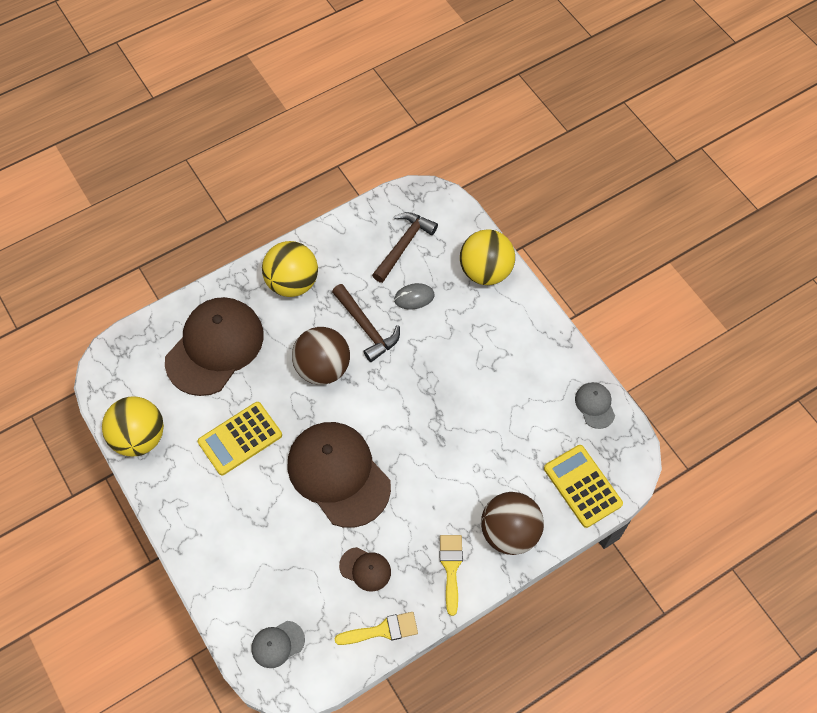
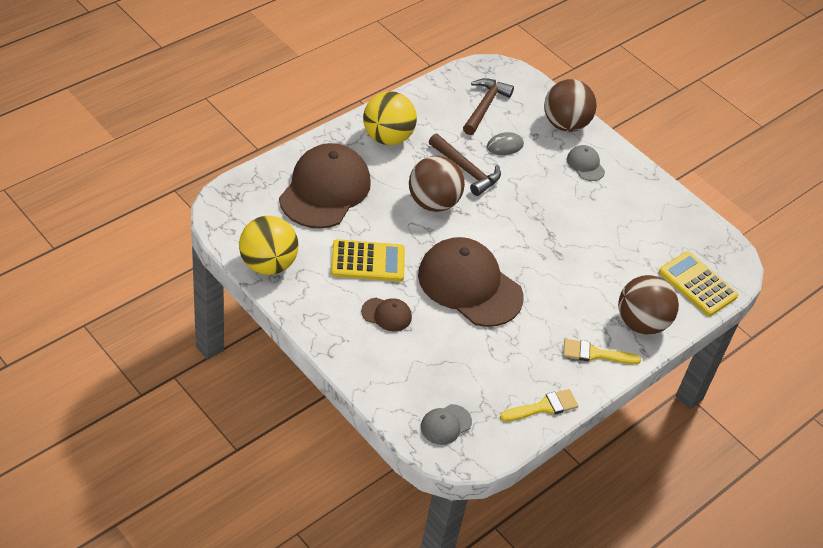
camera: 15 degrees left, 15 degrees down
(240, 439) = (367, 261): yellow calculator -> yellow calculator turned 135 degrees counterclockwise
(365, 569) = (514, 359): brown cap -> brown cap (386, 314)
(451, 568) = (595, 354): yellow brush -> yellow brush turned 75 degrees counterclockwise
(485, 271) = (565, 124): yellow ball -> brown ball
(595, 405) = (691, 222): grey cap -> grey cap (585, 165)

